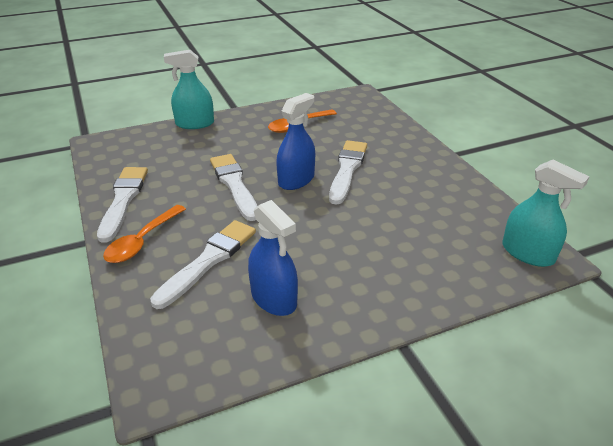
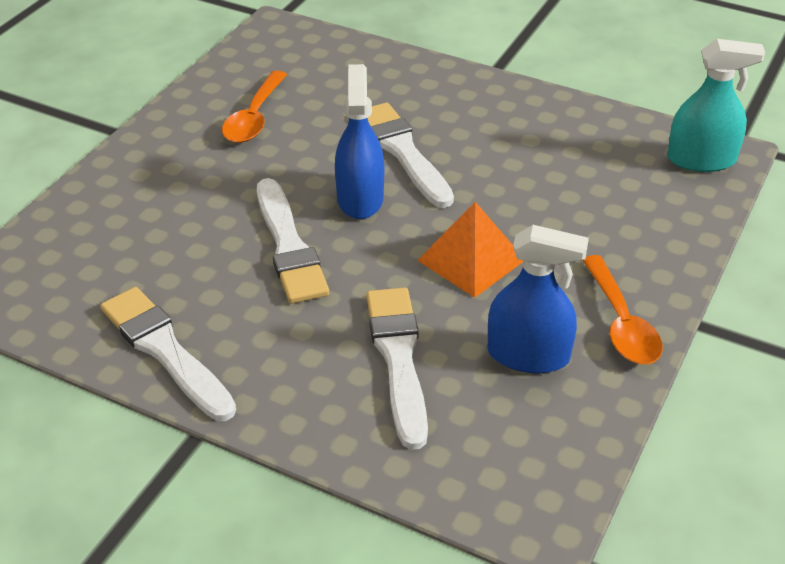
camera: 40 degrees left, 5 degrees up
(142, 241) = (280, 387): orange spoon -> orange spoon (621, 323)
(195, 124) = (94, 185): turquoise spray bottle -> none
(234, 184) = (289, 246): white brush -> white brush turned 135 degrees counterclockwise
(311, 235) = (471, 260): none -> orange pyramid

